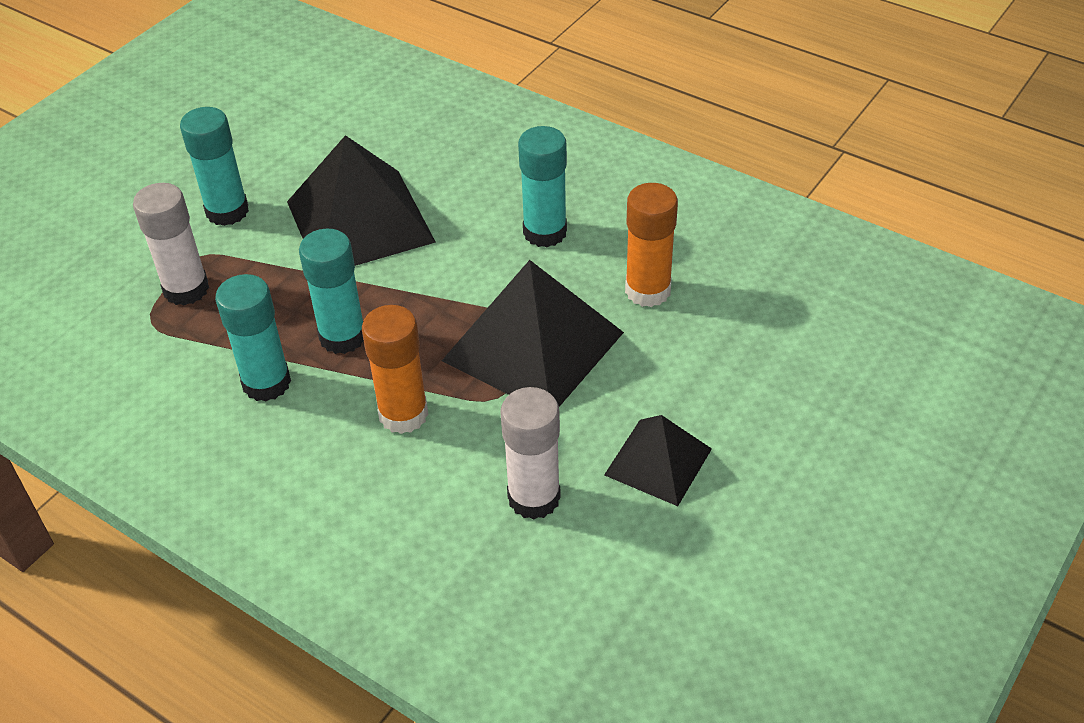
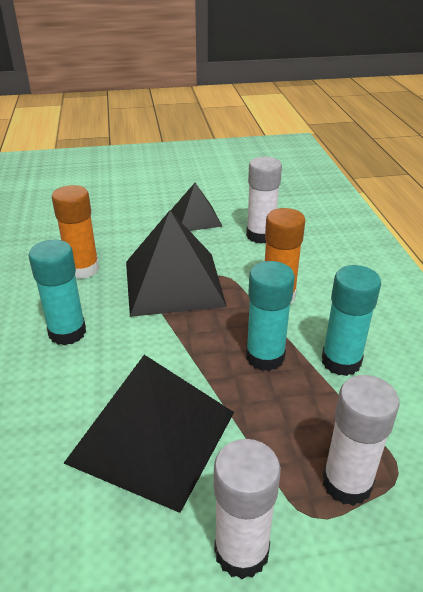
camera: 135 degrees left, 10 degrees down
(227, 211) = (241, 551): turquoise glue stick -> white glue stick

